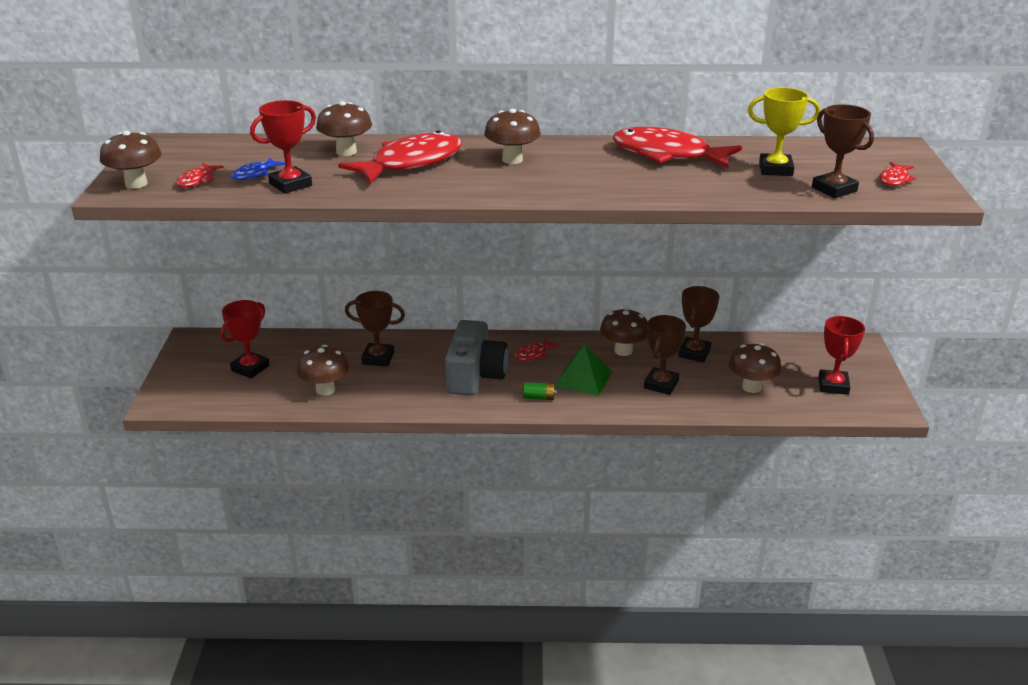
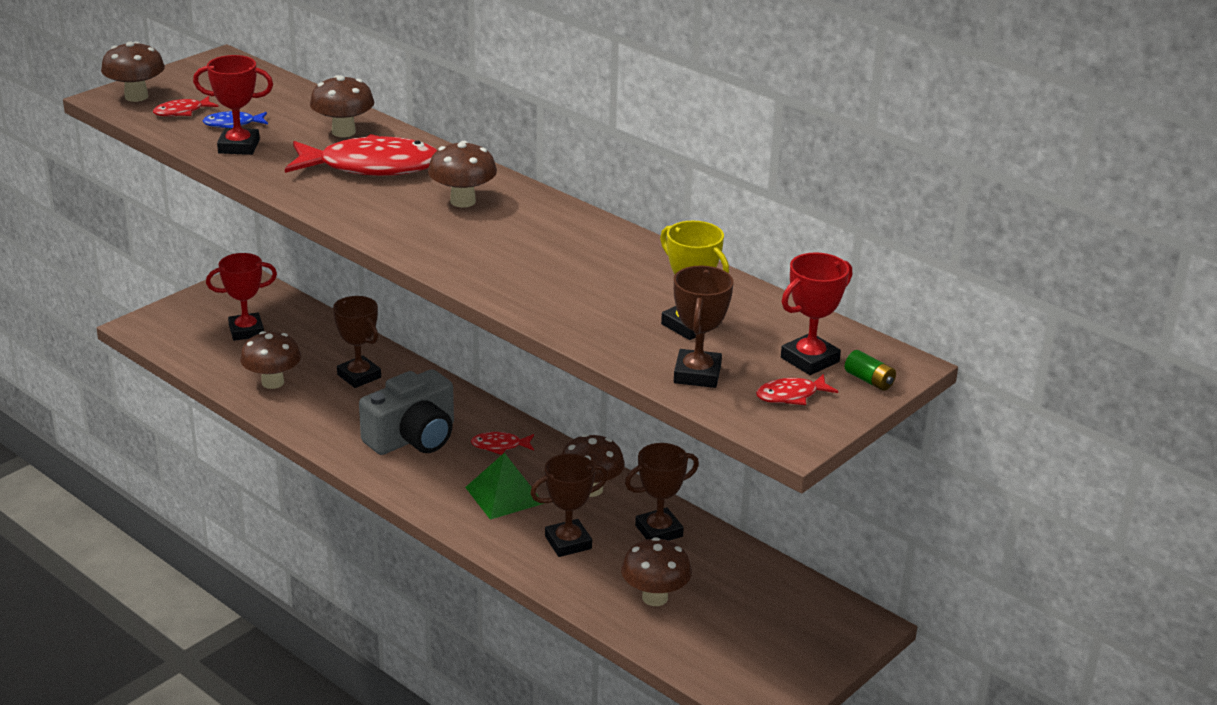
camera: 40 degrees right, 0 degrees up
(539, 397) = (434, 490): green battery -> green battery (869, 380)
(667, 155) = (618, 260): red fish -> none
(833, 385) = (746, 647): red trophy -> red trophy (809, 360)

